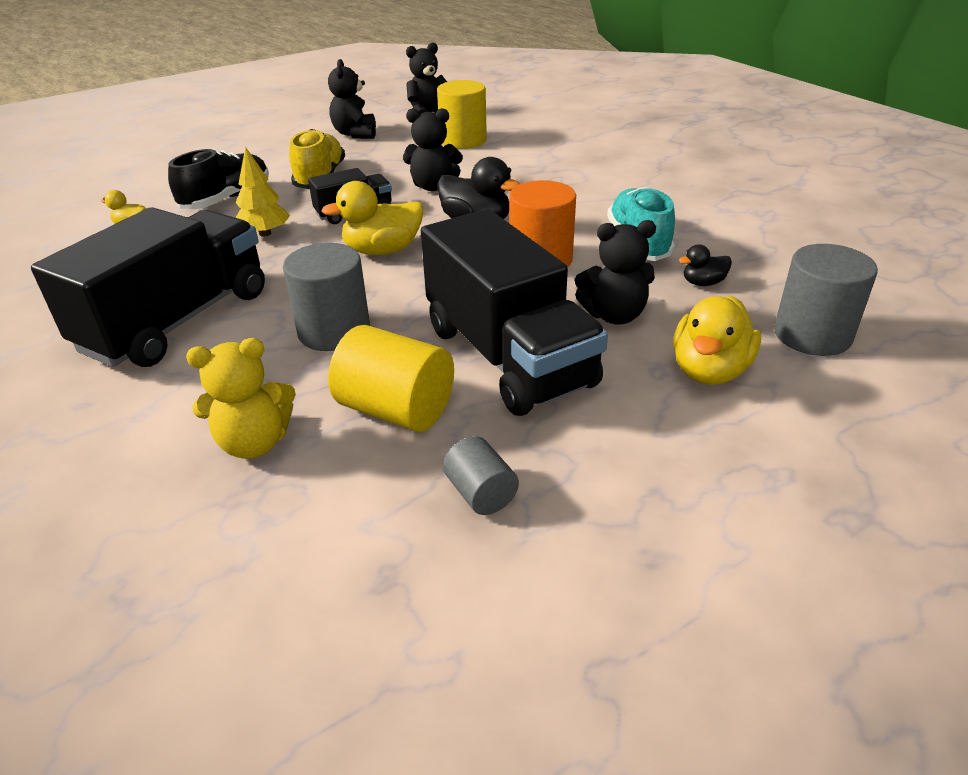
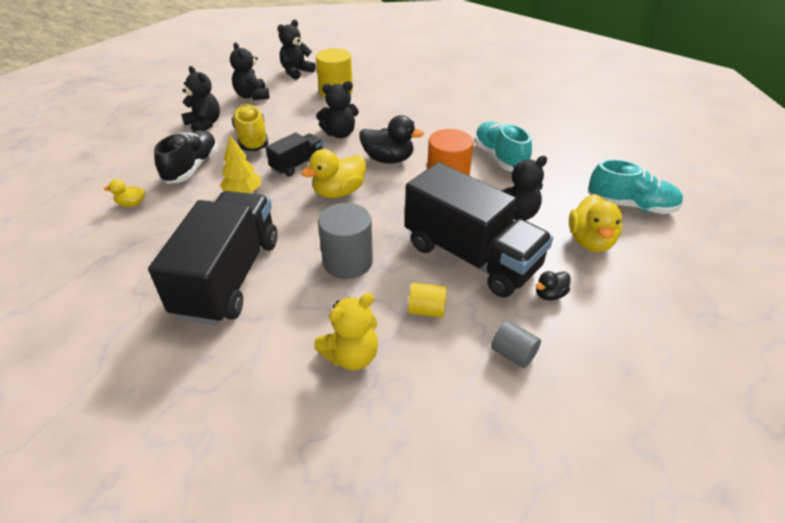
camera: 20 degrees left, 5 degrees up
(276, 157) = (204, 124): none -> black teddy bear
(396, 409) = (427, 310): yellow cylinder -> yellow cylinder, size x0.56
(703, 283) = (553, 181): black duck -> black duck (549, 294)
(812, 335) = (630, 206): grey cylinder -> turquoise shoe

